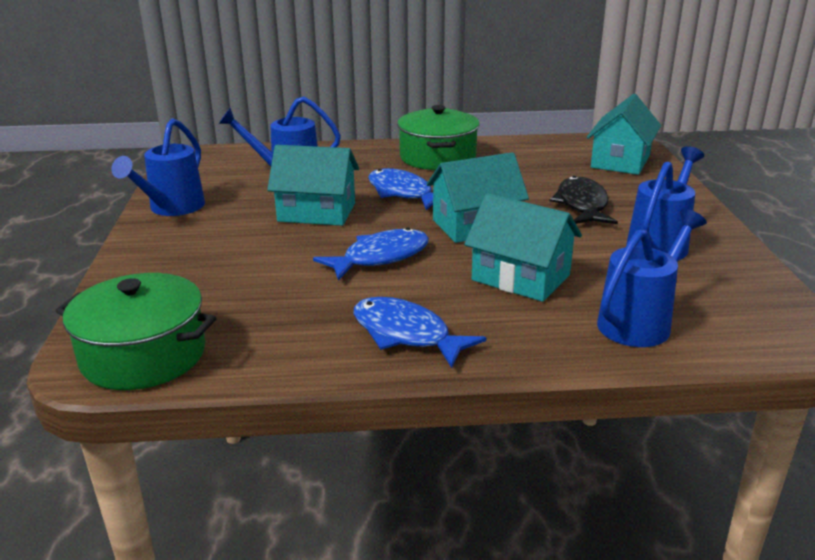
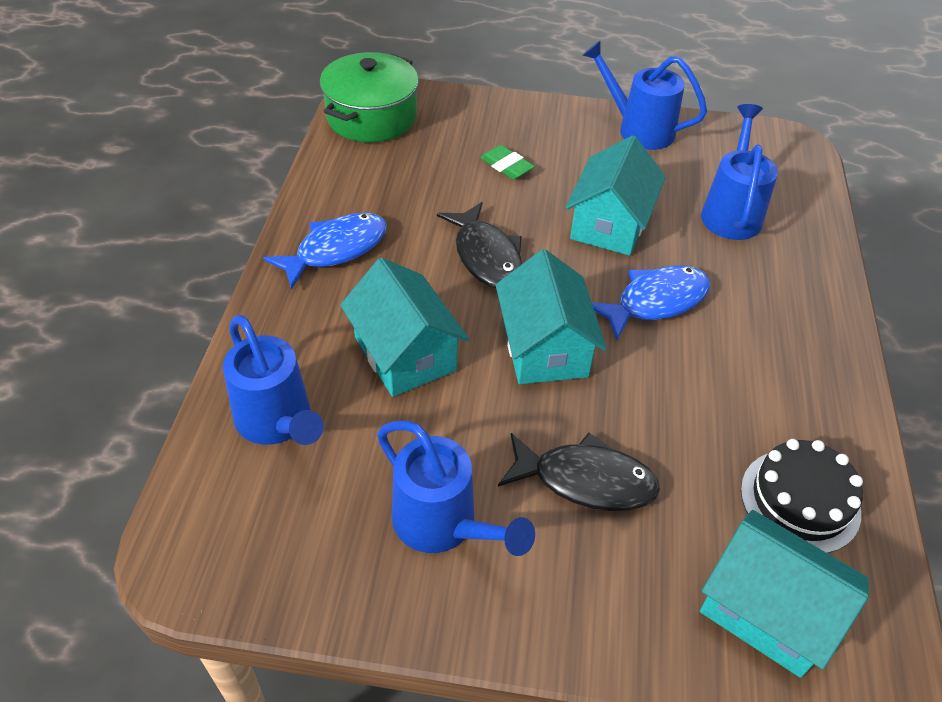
camera: 100 degrees right, 20 degrees up
(240, 261) = (506, 166): none -> green eraser
(380, 257) = (486, 256): blue fish -> black fish
(437, 157) = (788, 362): green pot -> none
(521, 277) = (405, 353): turquoise house -> turquoise house turned 75 degrees counterclockwise
(543, 155) = (800, 500): none -> black cake

